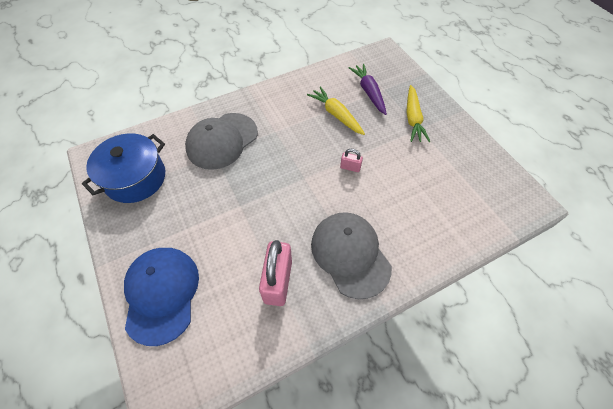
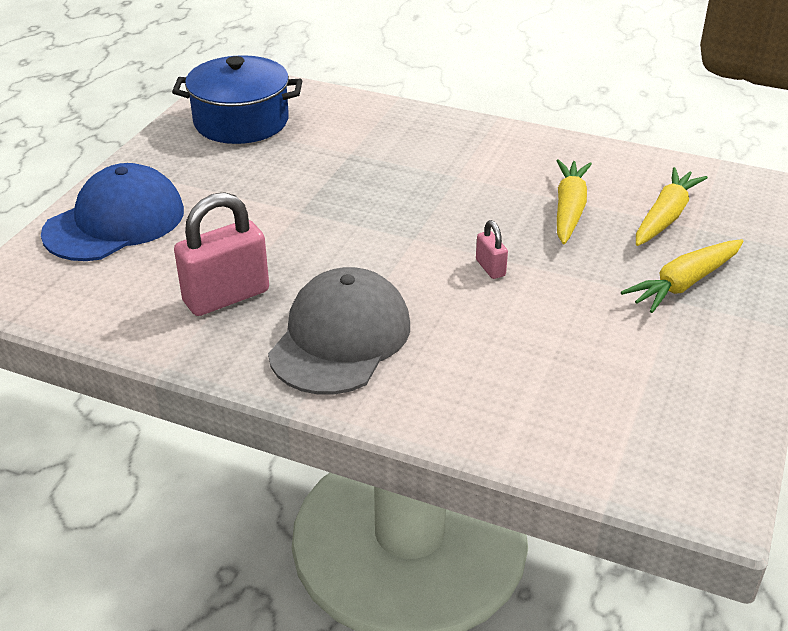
camera: 50 degrees right, 20 degrees down
(222, 141) = (379, 146): grey cap -> none
(369, 92) = (665, 217): purple carrot -> yellow carrot

